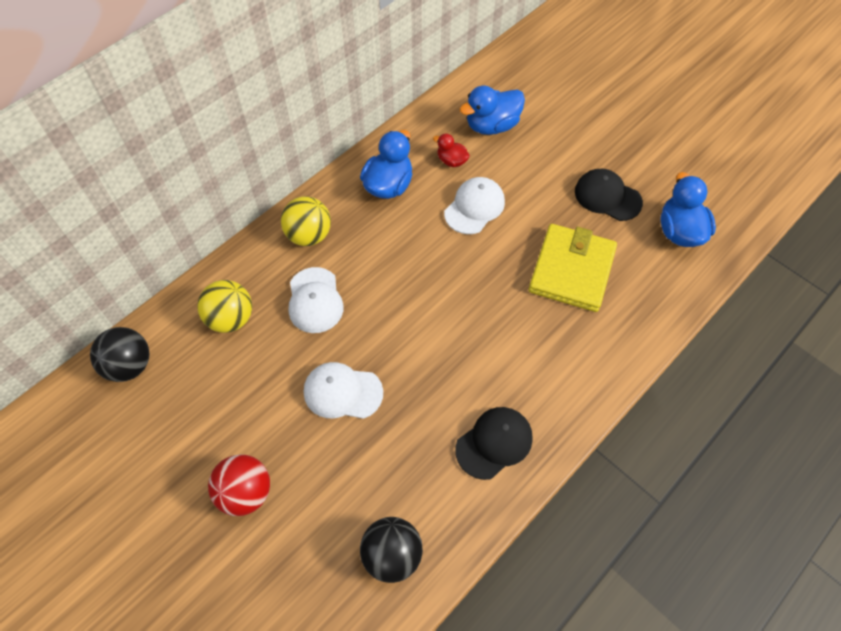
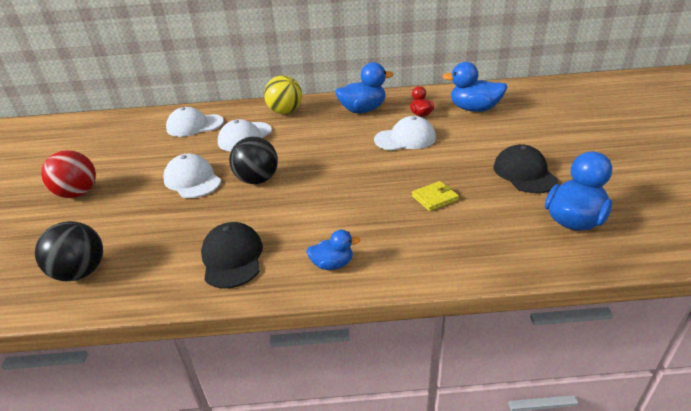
camera: 45 degrees right, 25 degrees down
(129, 365) = (127, 121): black ball -> black ball (257, 180)
(231, 318) = (195, 125): yellow ball -> white cap
(494, 443) = (232, 258): black cap -> black cap turned 105 degrees counterclockwise
(572, 270) = (434, 198): yellow wallet -> yellow wallet, size x0.43
(572, 391) = (332, 264): none -> blue duck

